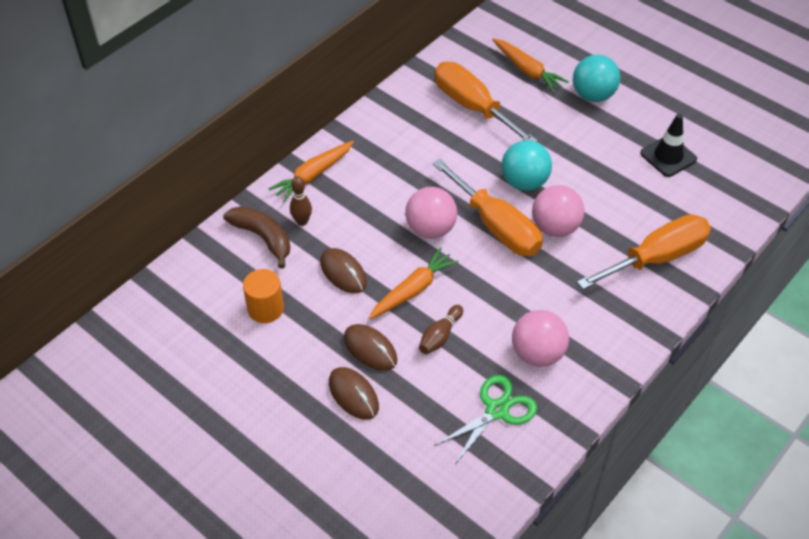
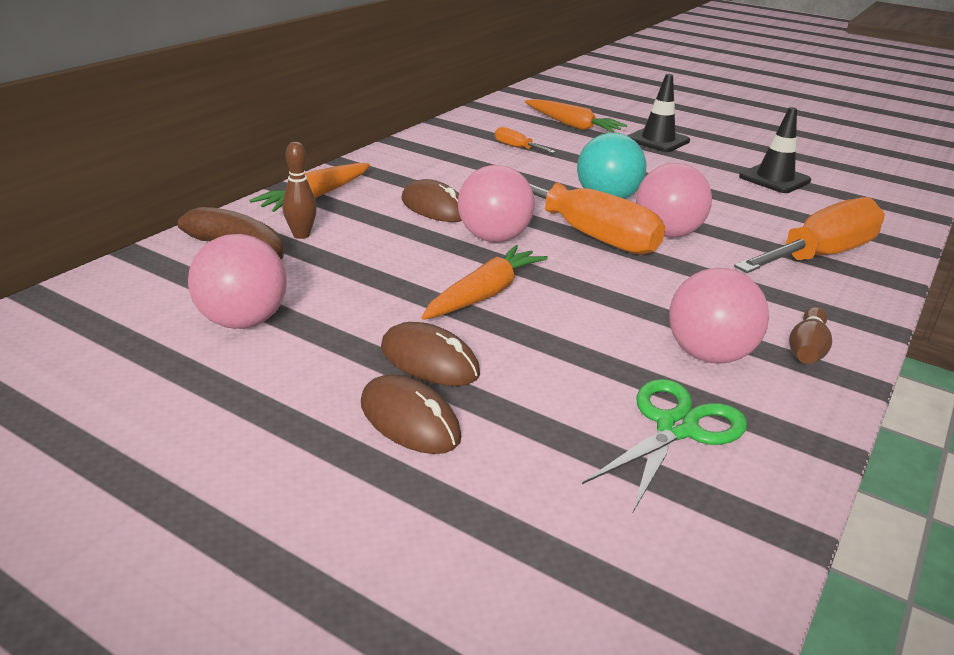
camera: 10 degrees left, 20 degrees down
(265, 309) = (242, 321): orange cylinder -> pink ball
(343, 273) = (370, 280): brown mouse -> brown mouse (434, 207)
(440, 336) = (543, 341): brown bowling pin -> brown bowling pin (807, 349)
(472, 107) = (517, 147): orange screwdriver -> orange screwdriver, size x0.42
(593, 95) = (657, 140): turquoise ball -> black traffic cone

